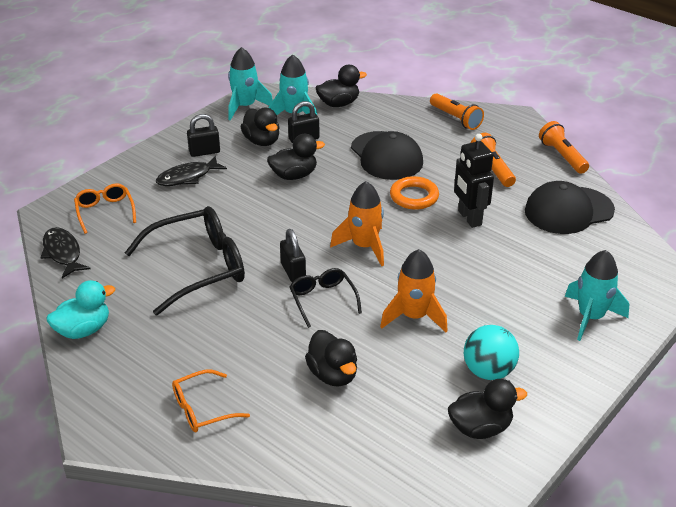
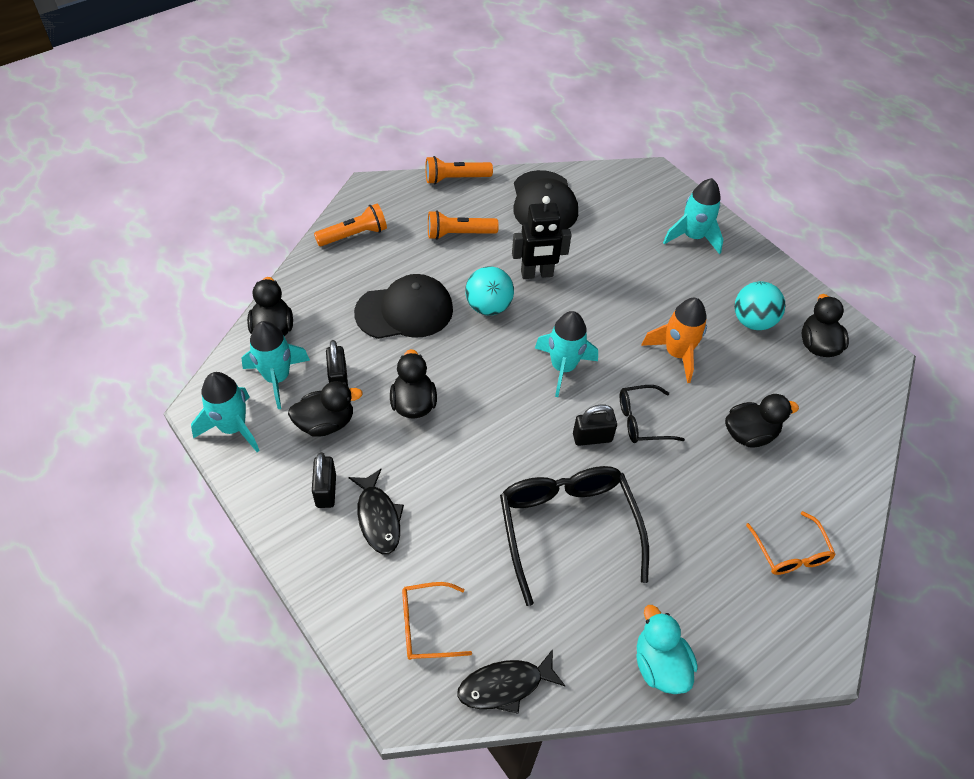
camera: 80 degrees left, 15 degrees up
(364, 246) = (563, 367): orange rocket -> turquoise rocket
(414, 197) = (488, 307): orange ring -> turquoise ball

